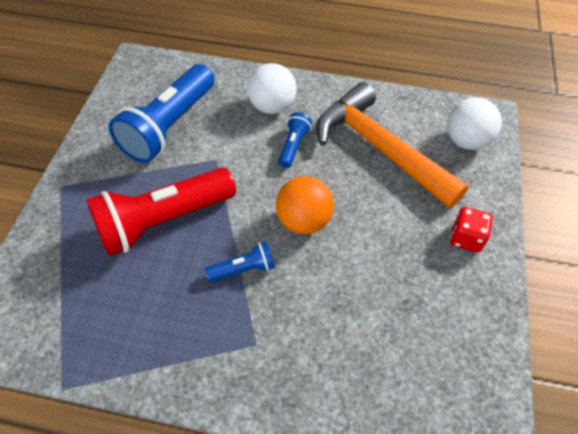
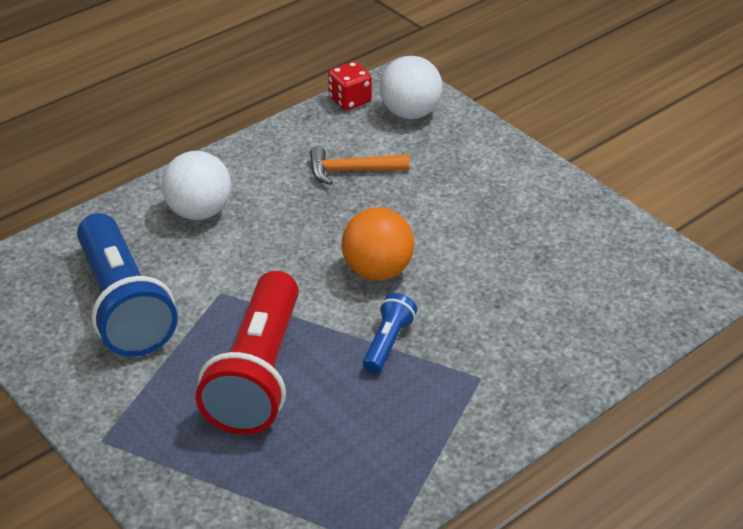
camera: 50 degrees left, 15 degrees down
(293, 146) = (274, 226): blue flashlight -> none
(380, 148) = (351, 170): orange hammer -> orange hammer, size x0.47
(465, 238) = (513, 181): red dice -> red dice (350, 100)

